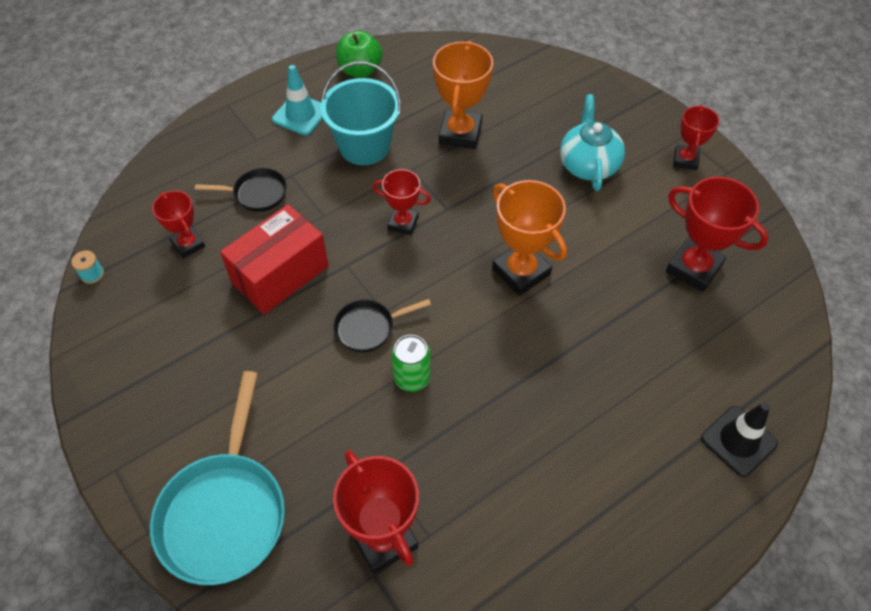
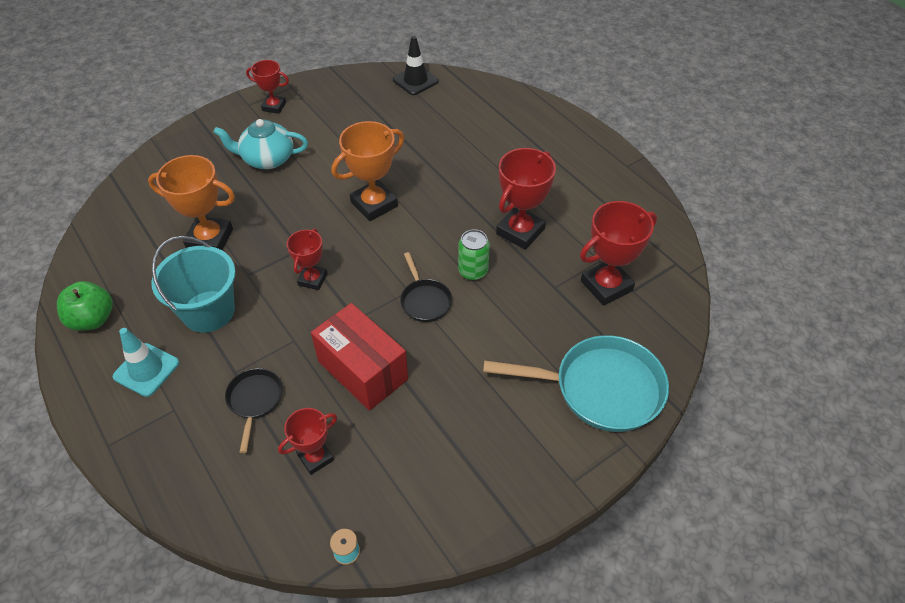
camera: 90 degrees left, 5 degrees down
(693, 268) = (379, 114): red trophy -> red trophy (520, 231)
(738, 441) = (515, 110): black traffic cone -> black traffic cone (415, 80)

